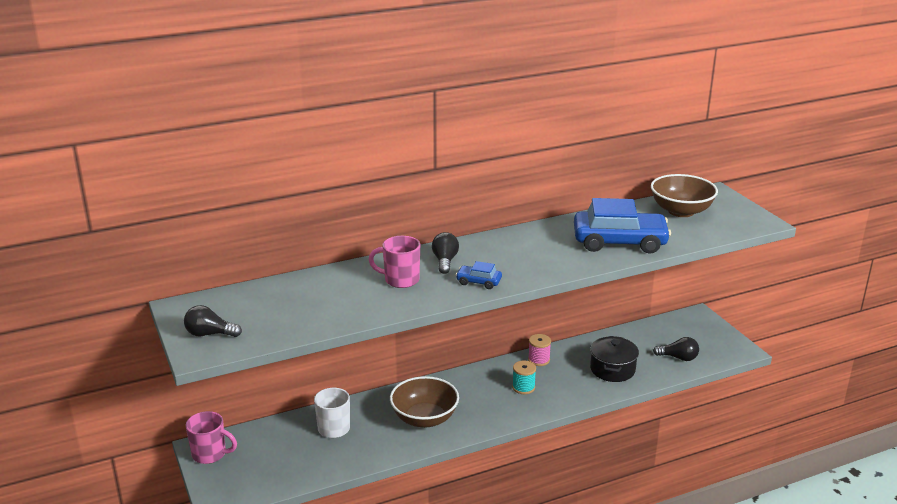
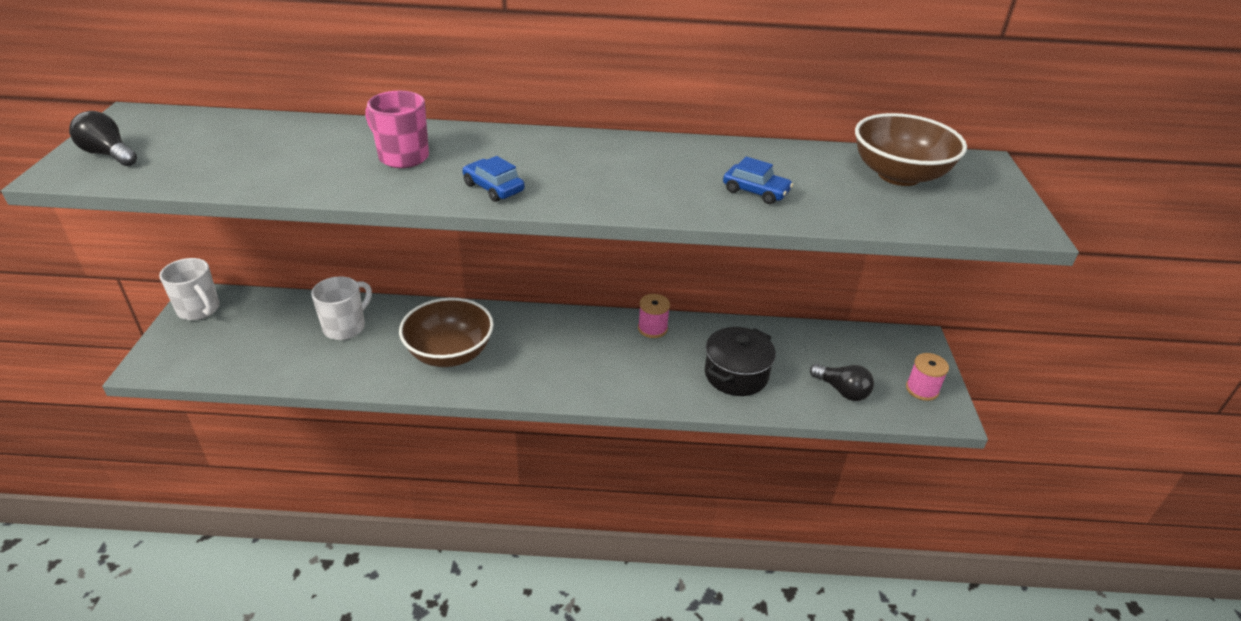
camera: 25 degrees right, 10 degrees up
(210, 454) = (199, 310): pink mug -> white mug
(445, 261) = (487, 150): black light bulb -> none
(523, 387) = (601, 357): turquoise spool -> none
(619, 242) = (755, 191): blue car -> blue car, size x0.44
(720, 342) = (922, 389): none -> pink spool

